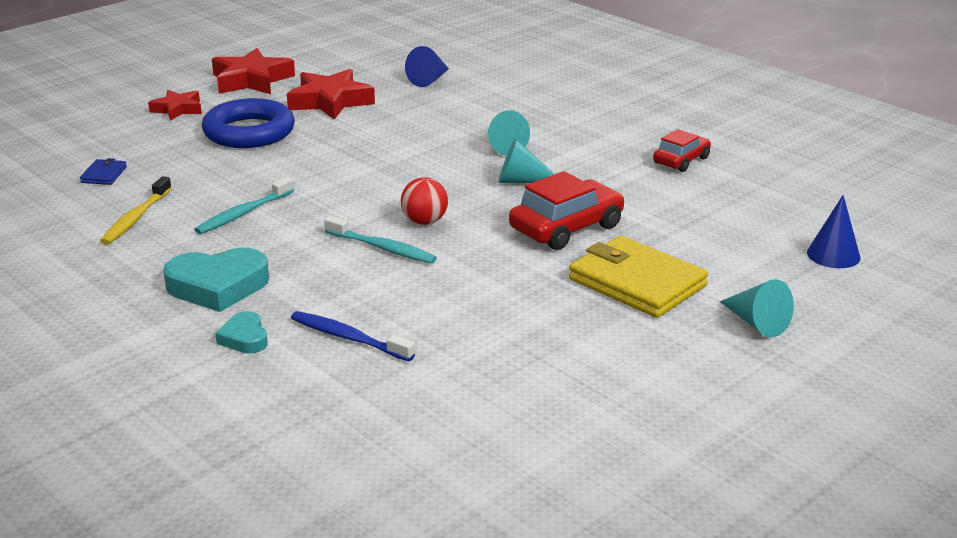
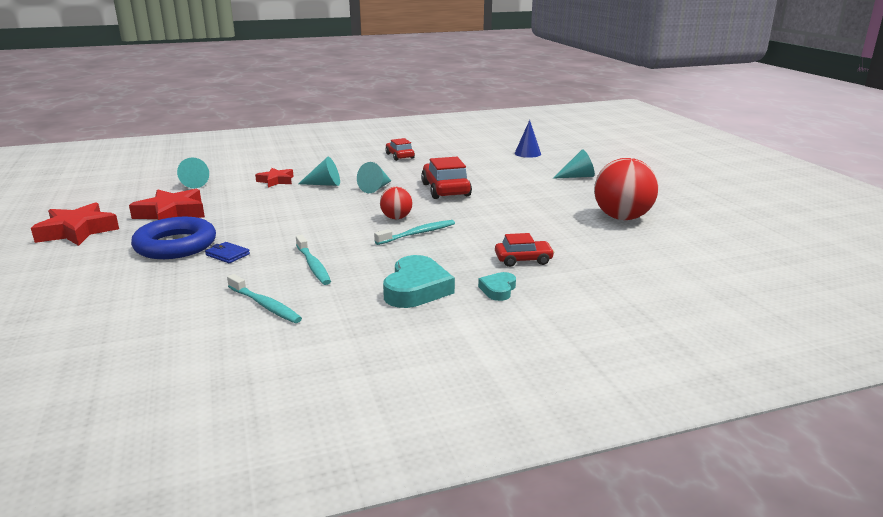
camera: 65 degrees left, 5 degrees down
(104, 175) = (158, 309): blue wallet -> blue wallet (227, 254)
(136, 218) = (265, 305): yellow toothbrush -> turquoise toothbrush
(177, 109) = (78, 264): red star -> red star (276, 181)
(244, 338) = (498, 290): turquoise heart -> turquoise heart turned 105 degrees clockwise
(348, 338) = (523, 260): blue toothbrush -> red car
(429, 80) = (192, 183): blue cone -> turquoise cone
(585, 395) = (622, 217): none -> red ball
(637, 283) = (520, 188): yellow wallet -> none

